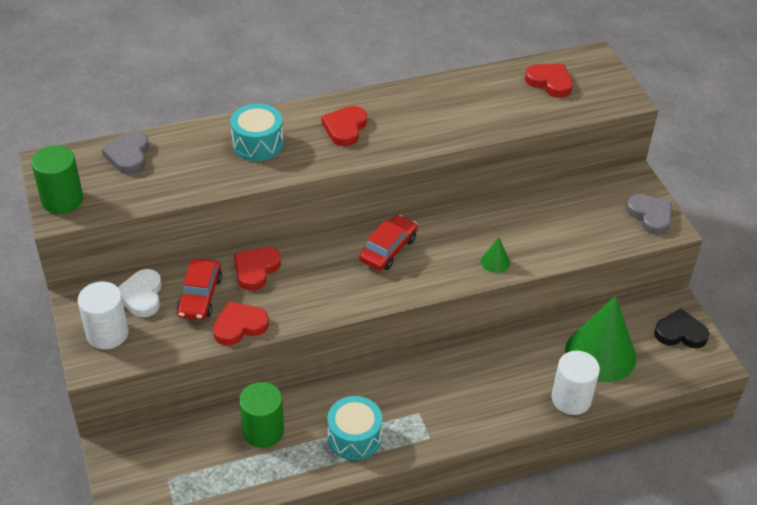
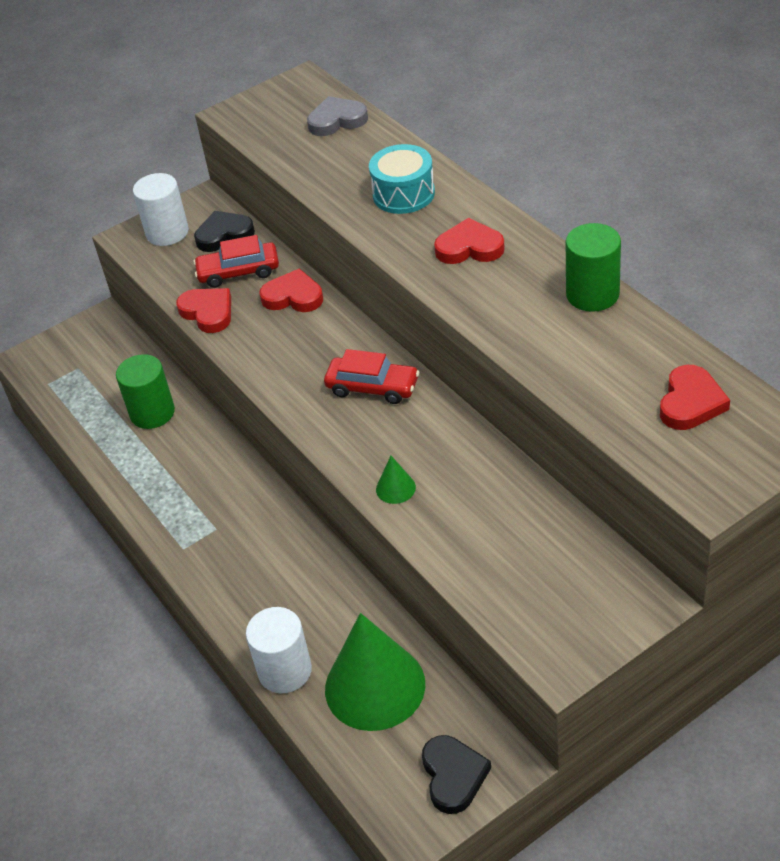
camera: 80 degrees right, 0 degrees up
(62, 200) = (252, 107): green cylinder -> green cylinder (592, 294)
(141, 296) = (224, 235): white heart -> black heart
(354, 437) = (165, 485): turquoise drum -> none
(650, 216) = (573, 636): grey heart -> none

